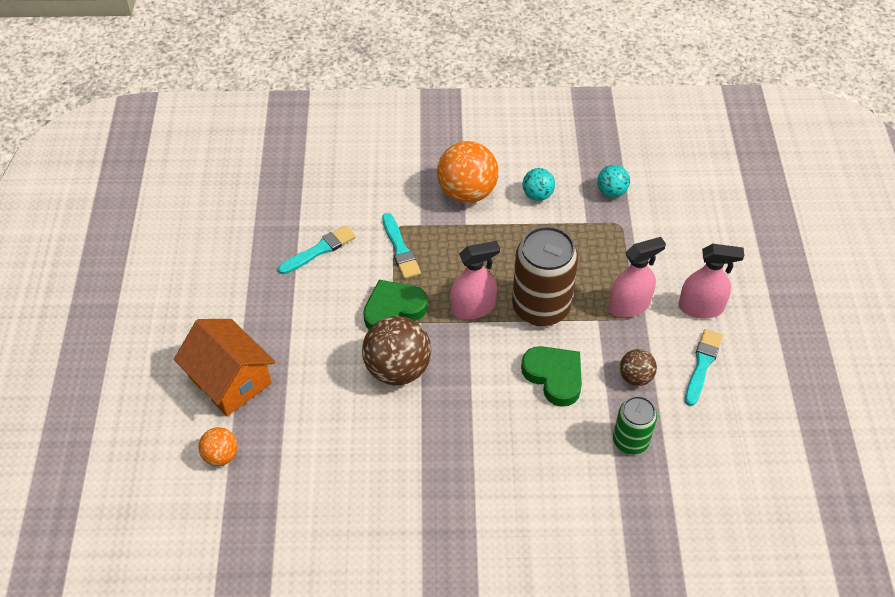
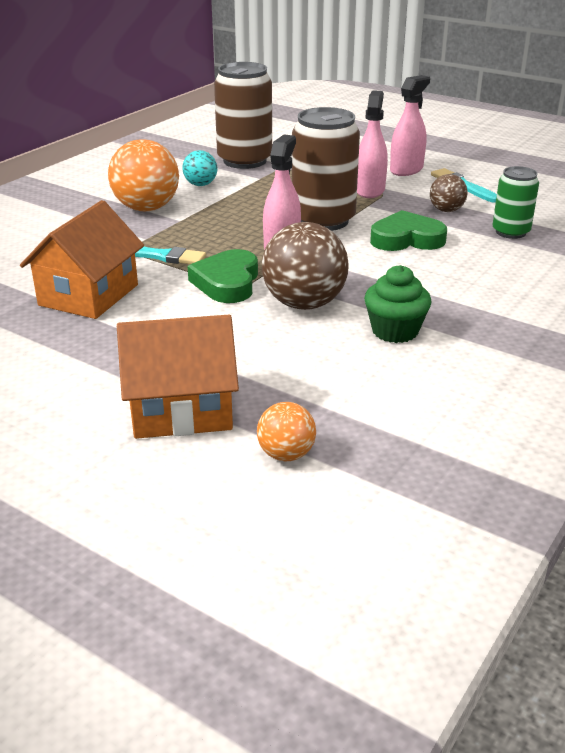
camera: 55 degrees left, 20 degrees down
(319, 250) = (88, 295): turquoise brush -> orange house
(400, 439) = (395, 331): none -> green cupcake
(611, 191) = (245, 161): turquoise ball -> brown can

